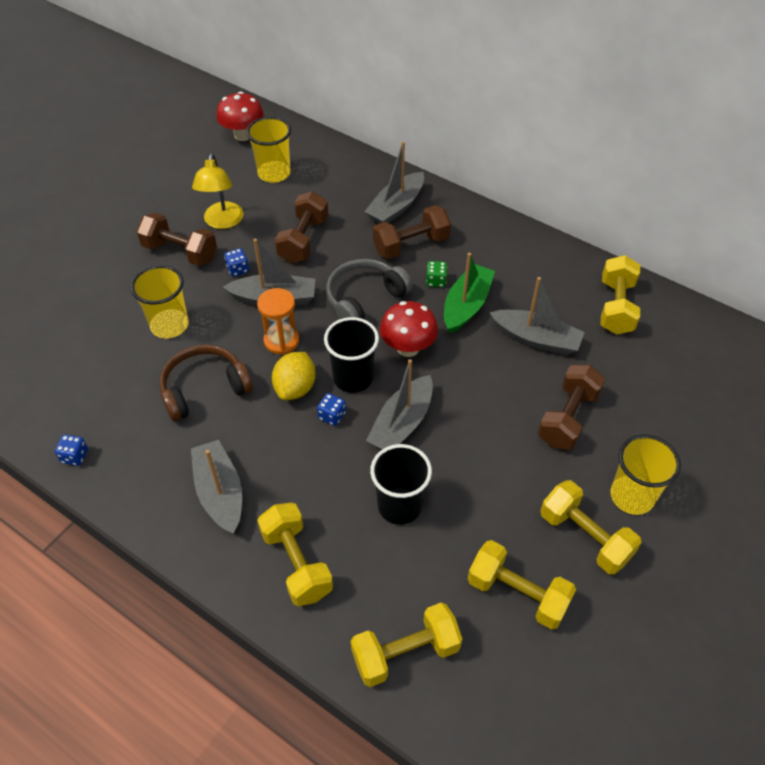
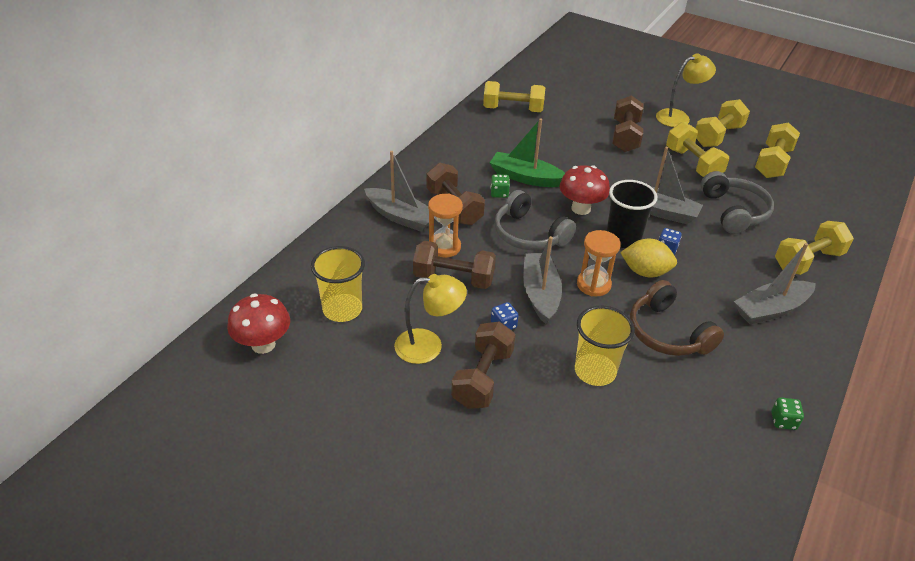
camera: 95 degrees left, 10 degrees down
(75, 456) = (783, 421): blue dice -> green dice
(348, 235) = (444, 247): none -> orange hourglass
(399, 506) = (734, 211): black cup -> grey headphones
(405, 653) = (841, 208): yellow dumbbell -> yellow dumbbell (693, 164)
(536, 339) = (554, 145): grey boat -> none
(567, 418) = (625, 136): brown dumbbell -> brown dumbbell turned 75 degrees clockwise
(632, 496) = (679, 117): yellow cup -> yellow lamp

